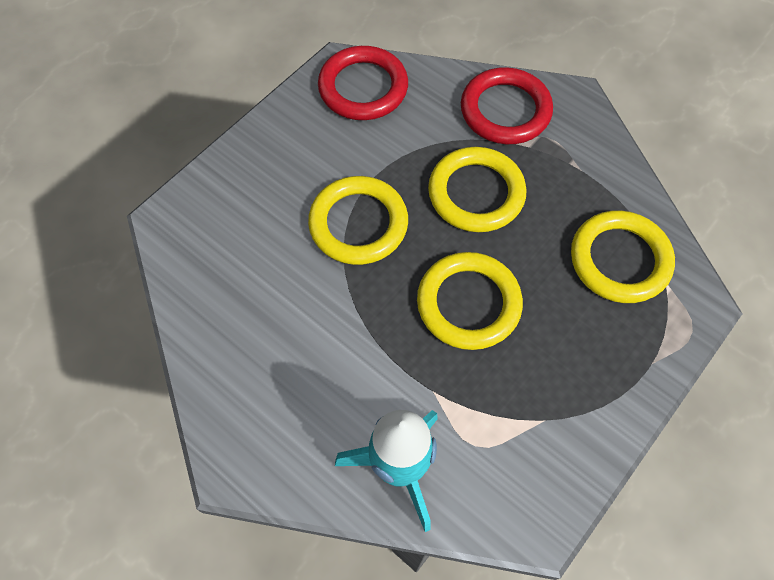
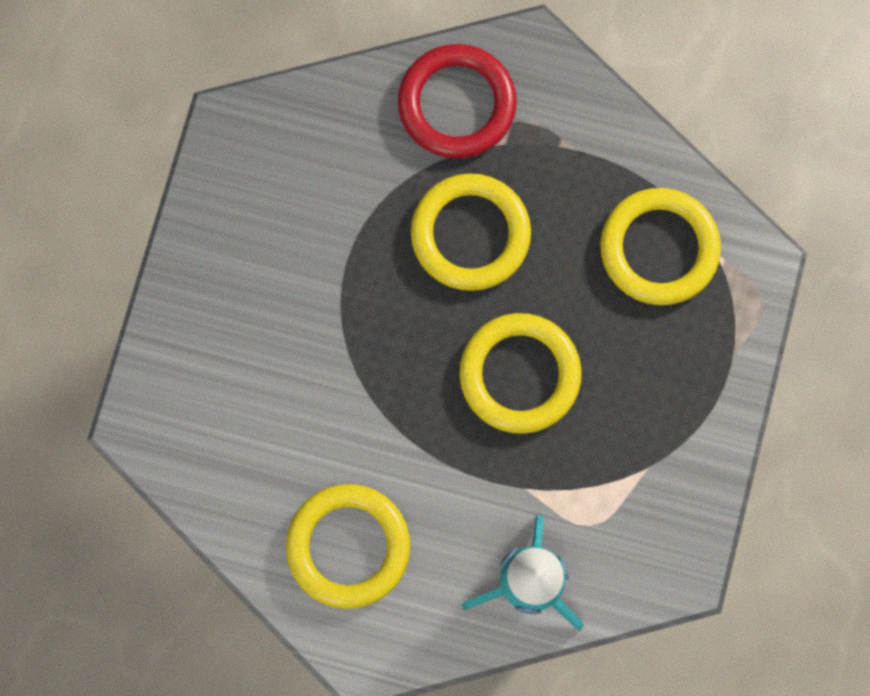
camera: 25 degrees left, 15 degrees up
(358, 224) = (357, 333): yellow ring -> yellow ring (348, 546)
(363, 87) = (273, 146): red ring -> none

